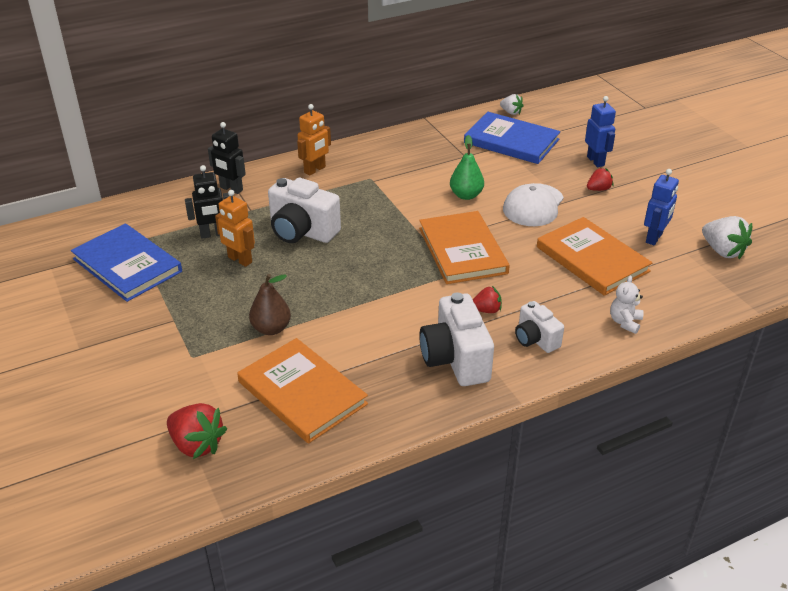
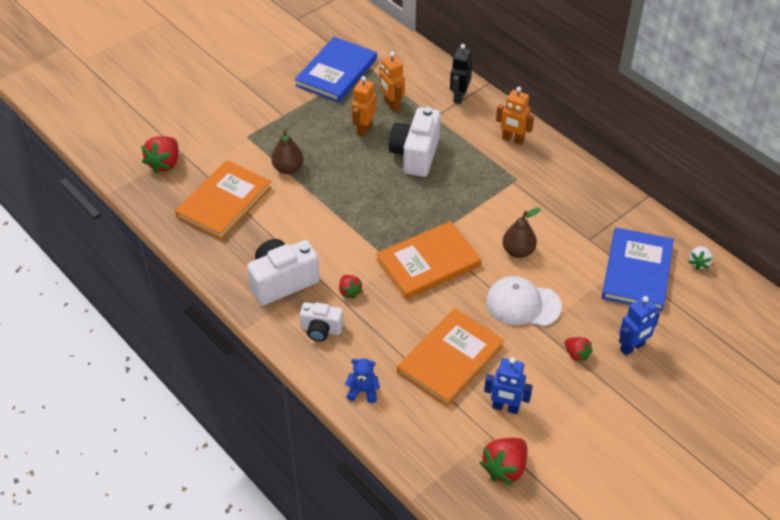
camera: 75 degrees right, 10 degrees up
(213, 234) = (391, 105): black robot -> orange robot
(466, 195) = (518, 251): green pear -> brown pear
(535, 339) = (321, 329): white camera -> white camera turned 120 degrees counterclockwise
(625, 322) = (363, 391): white teddy bear -> blue teddy bear
(722, 251) = (505, 468): white strawberry -> red strawberry

